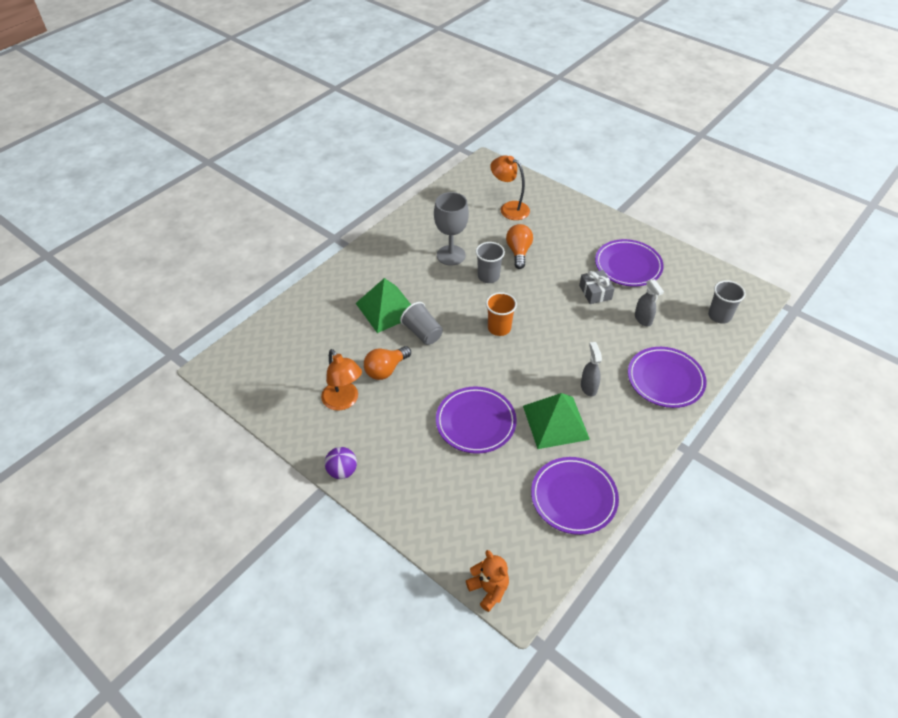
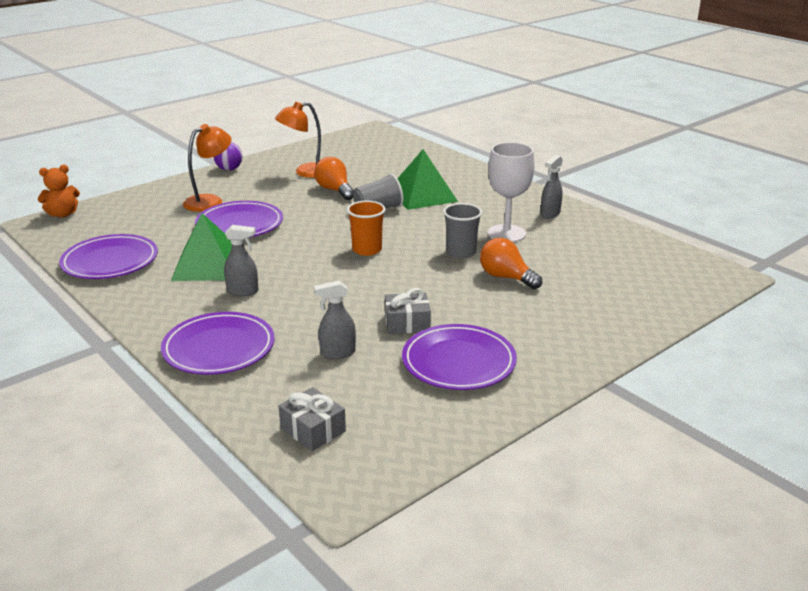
camera: 100 degrees right, 20 degrees down
(411, 235) = (550, 214): none -> grey spray bottle
(451, 255) = (506, 233): grey goblet -> white goblet
(509, 208) = (608, 282): orange lamp -> orange lamp (210, 201)
(518, 252) = (506, 277): orange light bulb -> orange light bulb turned 150 degrees counterclockwise
(719, 316) = (313, 430): grey cup -> grey gift

